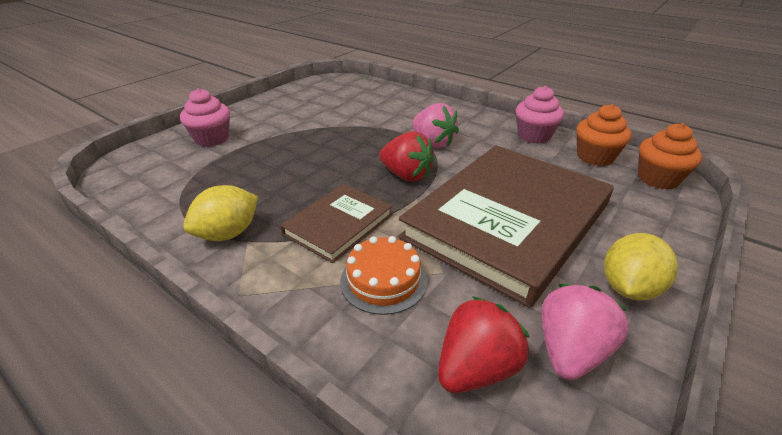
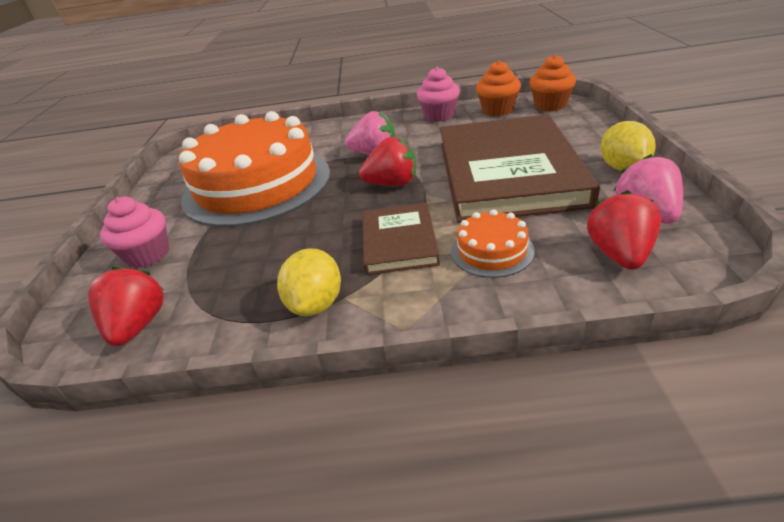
camera: 35 degrees left, 0 degrees up
(145, 181) = (138, 326): none -> red strawberry
(328, 125) = (257, 185): none -> orange cake

